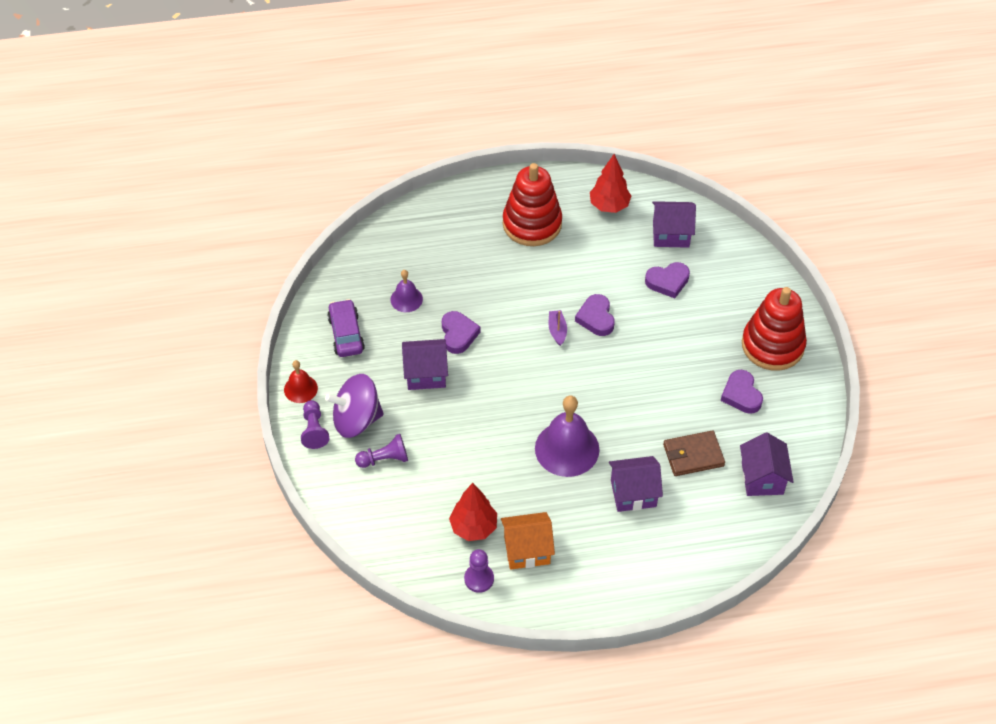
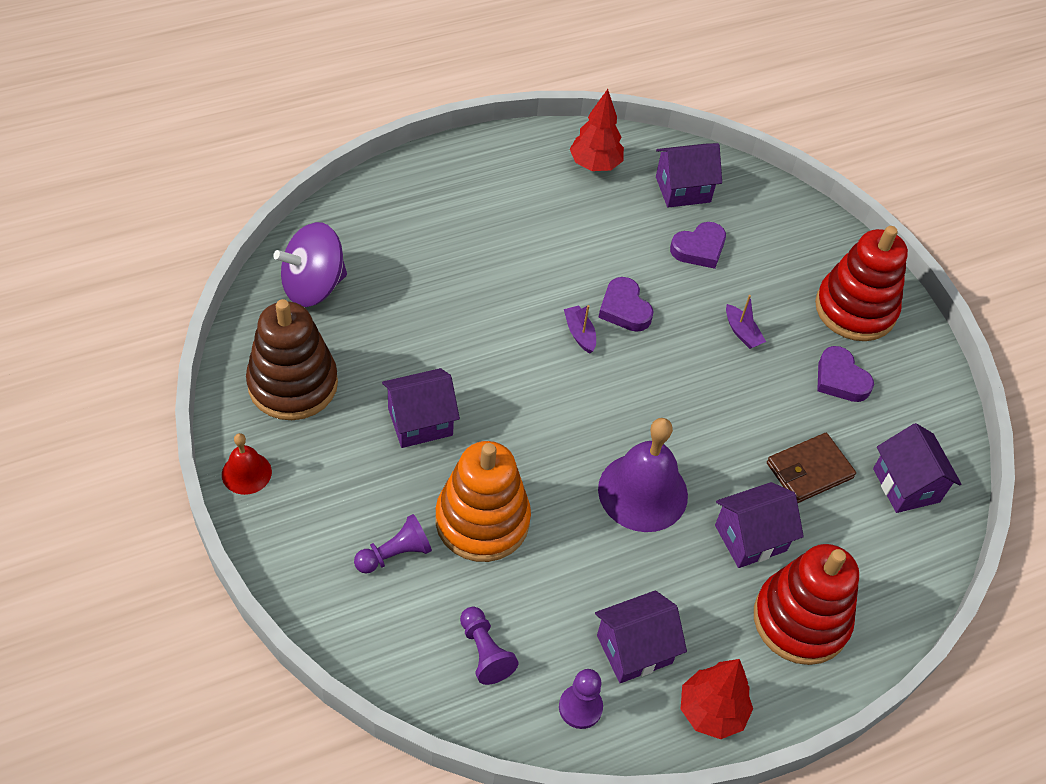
camera: 20 degrees left, 0 degrees up
(314, 430) = (281, 530): purple pawn -> purple pawn (484, 652)
(346, 334) = (293, 384): purple car -> brown stacking toy
(356, 419) = (339, 503): purple spinning top -> purple spinning top (313, 286)
(406, 299) = (365, 323): purple bell -> none
(449, 448) = (482, 520): none -> orange stacking toy
(458, 334) = (449, 359): purple heart -> none
(473, 527) = (550, 630): red tree -> red tree (711, 711)
(527, 550) = (634, 649): orange house -> purple house
(532, 224) = (504, 200): red stacking toy -> red stacking toy (800, 620)
(678, 349) = (742, 332): none -> purple boat

